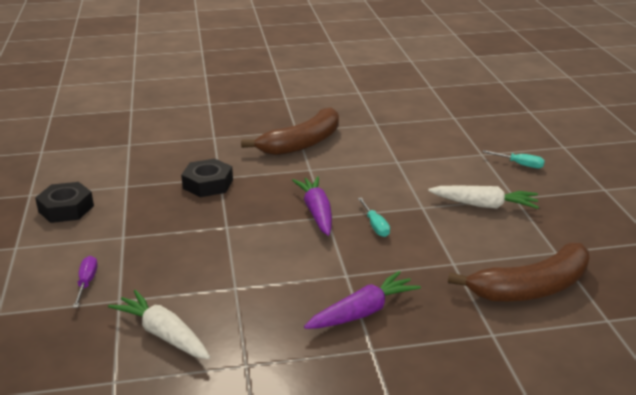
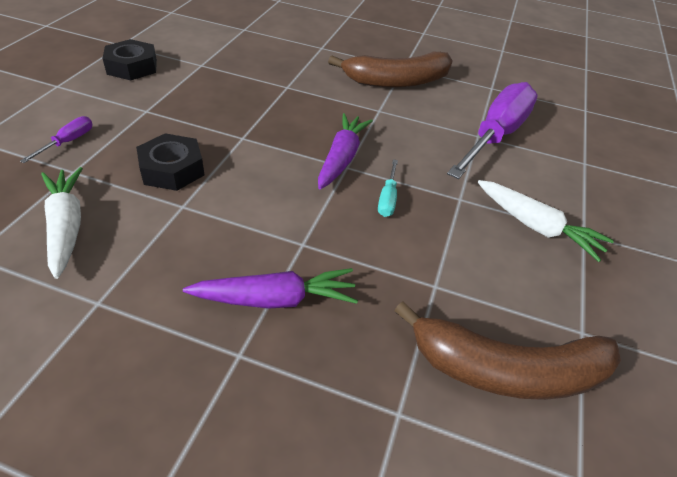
camera: 25 degrees right, 15 degrees up
(208, 184) = (270, 89): black nut -> black nut (172, 169)
(409, 157) = (495, 136): none -> purple screwdriver
(520, 164) = (623, 193): turquoise screwdriver -> none

